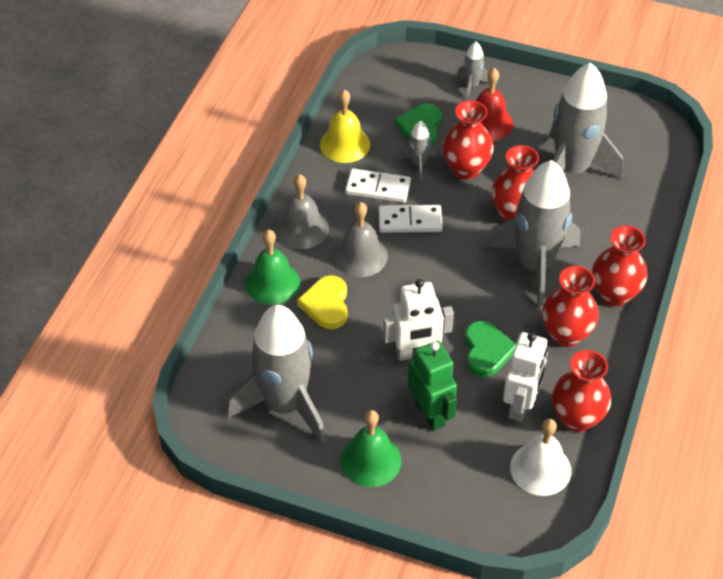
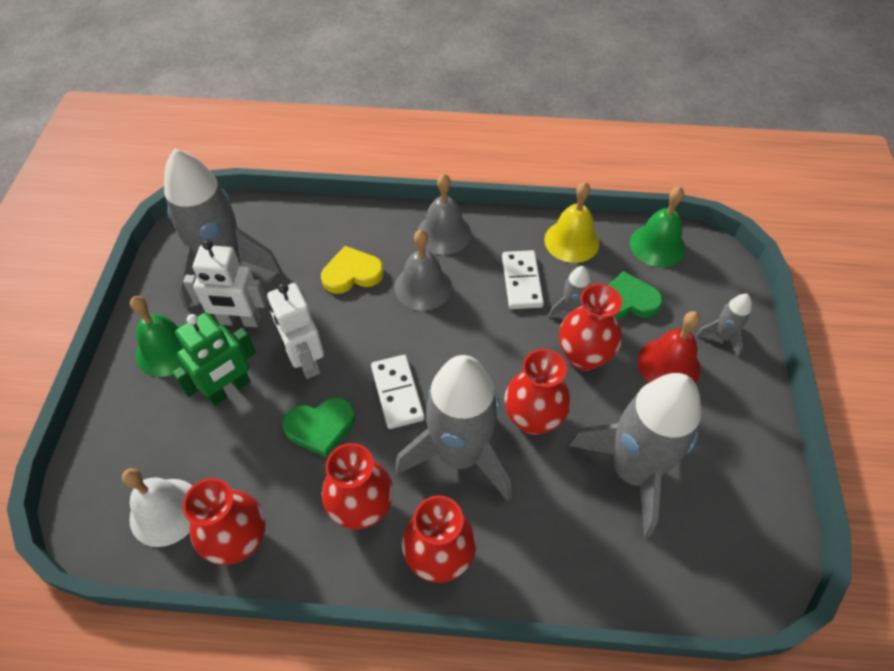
camera: 75 degrees right, 5 degrees up
(272, 283) = (369, 227): green bell -> green bell (657, 245)
(410, 221) = (485, 319): white domino -> white domino (397, 393)
(521, 405) = (251, 475): white robot -> white robot (240, 321)

